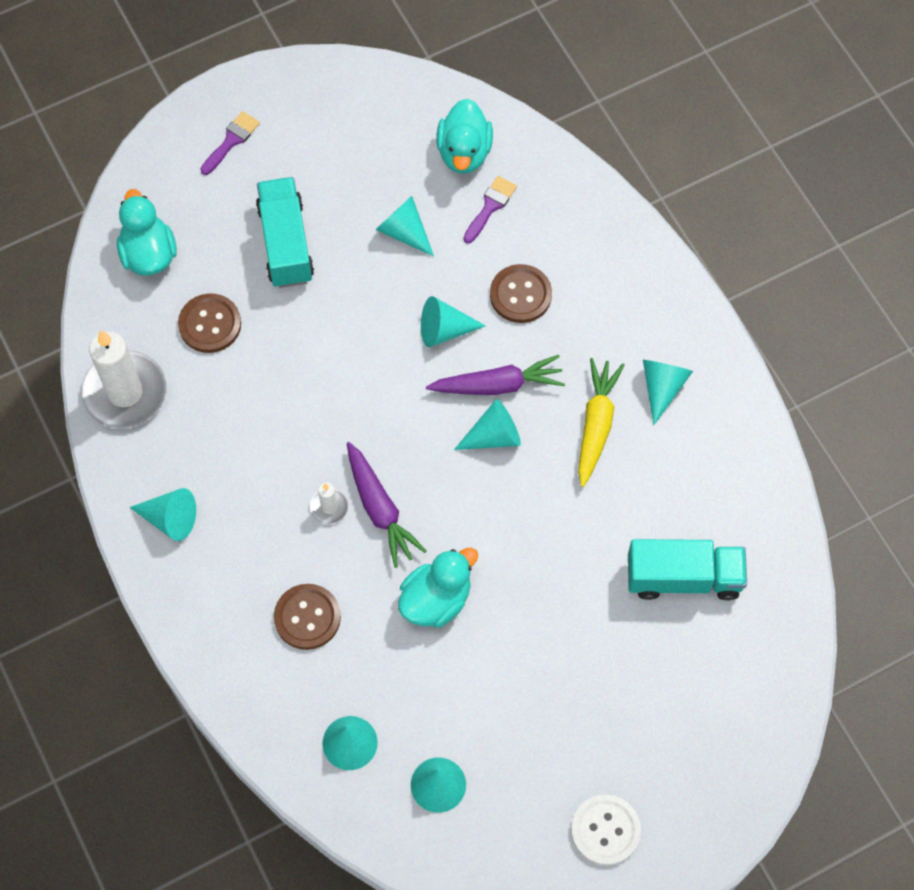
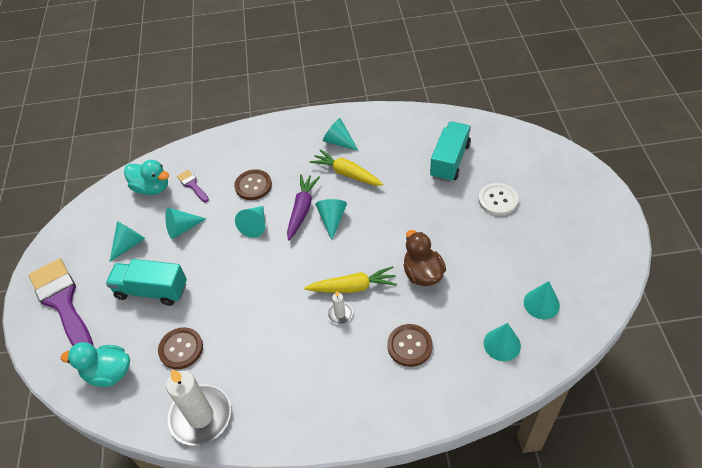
camera: 65 degrees left, 15 degrees down
(170, 519) = (307, 412): turquoise cone -> turquoise cone (129, 244)
(231, 140) = (62, 302): purple brush -> purple brush, size x2.24
(380, 509) = (353, 287): purple carrot -> yellow carrot
(436, 600) = (422, 273): turquoise duck -> brown duck
(605, 830) = (587, 231): white button -> white button (498, 200)

